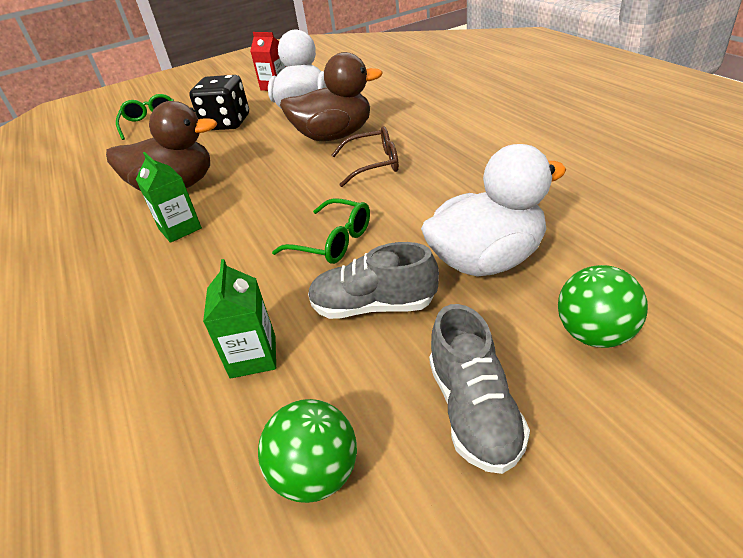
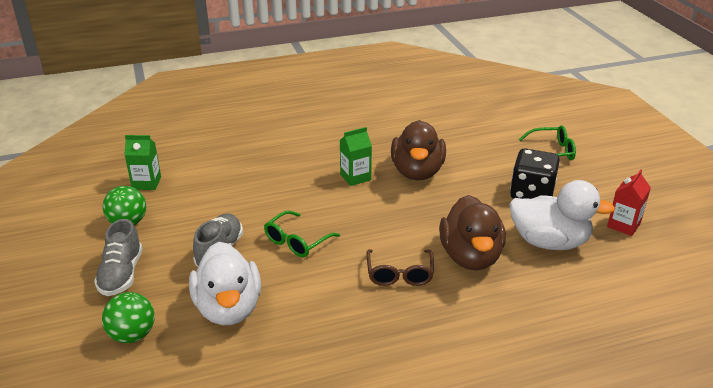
camera: 95 degrees right, 5 degrees down
(253, 356) = (211, 206): green carton -> green carton (146, 183)
(474, 411) = (121, 274): grey shoe -> grey shoe turned 90 degrees counterclockwise

